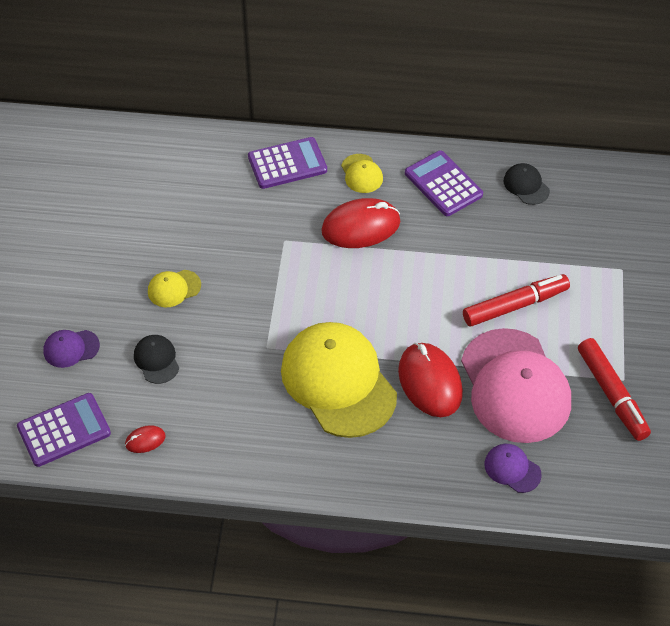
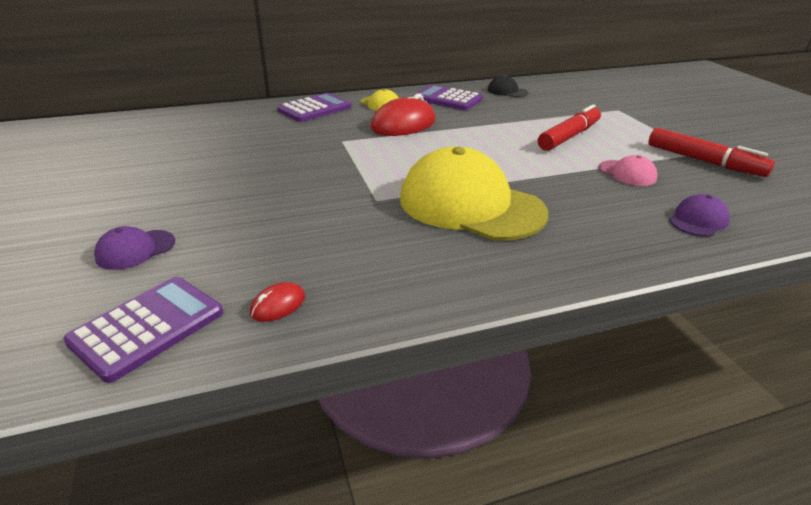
camera: 25 degrees left, 20 degrees down
(156, 360) = (255, 234): black cap -> none
(174, 288) = (248, 184): yellow cap -> none
(430, 382) = (555, 186): red mouse -> none
(512, 469) = (698, 220): purple cap -> purple cap turned 120 degrees clockwise
(515, 386) = (627, 173): pink cap -> pink cap, size x0.43

